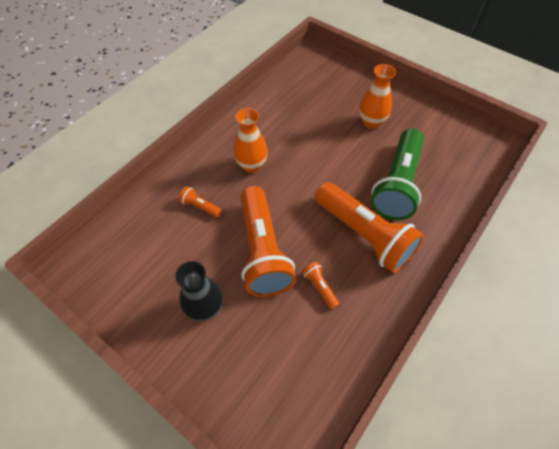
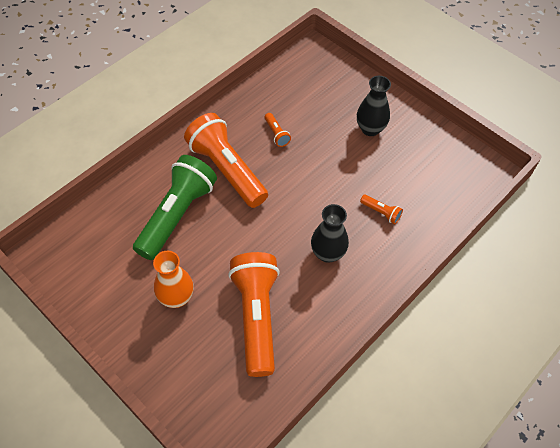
camera: 175 degrees left, 0 degrees up
(251, 165) = (327, 253): orange vase -> black vase
(263, 250) = (321, 166): orange flashlight -> orange flashlight (256, 317)

